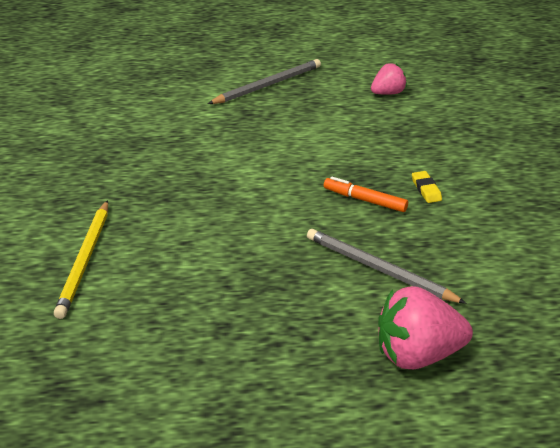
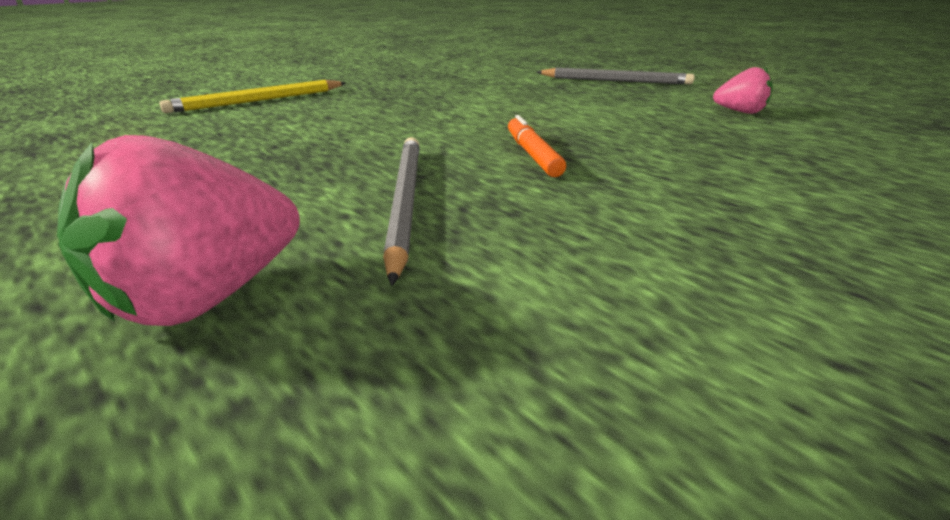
camera: 50 degrees right, 5 degrees down
(417, 355) = (208, 295): pink strawberry -> pink strawberry turned 90 degrees counterclockwise
(426, 189) = (627, 176): yellow eraser -> none

